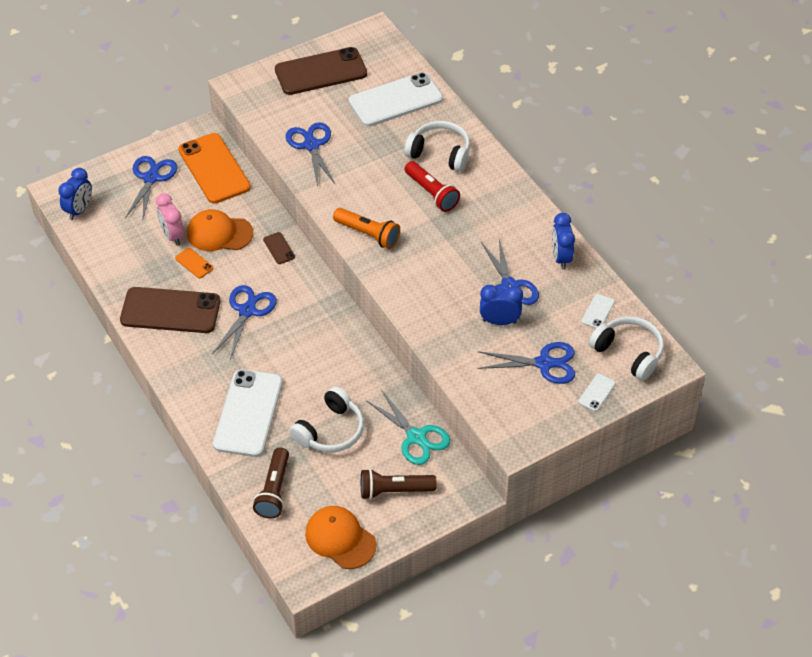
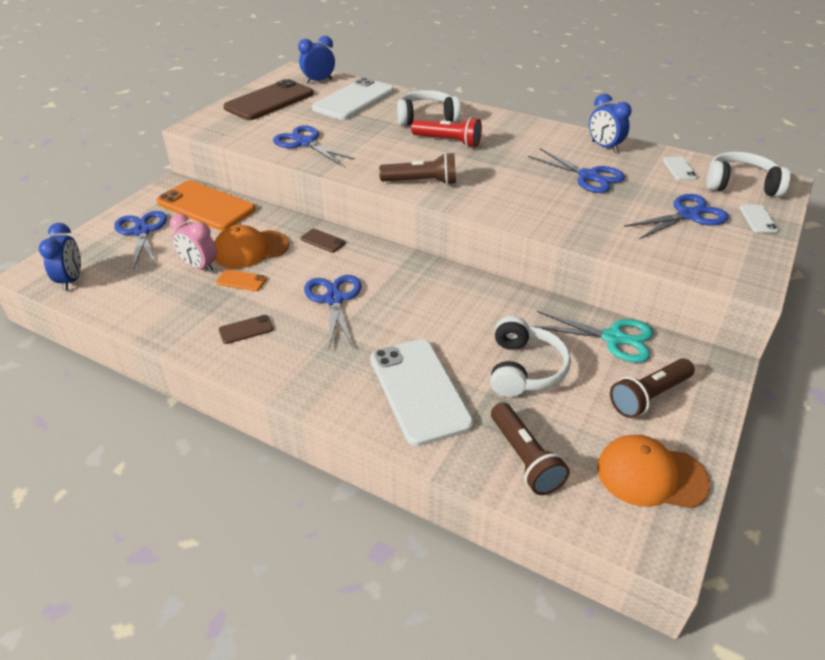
camera: 30 degrees left, 10 degrees down
(170, 310) = (246, 329): brown phone -> brown phone, size x0.42
(368, 234) = (421, 182): orange flashlight -> brown flashlight
(499, 321) = (611, 201): blue clock -> blue clock (318, 81)

